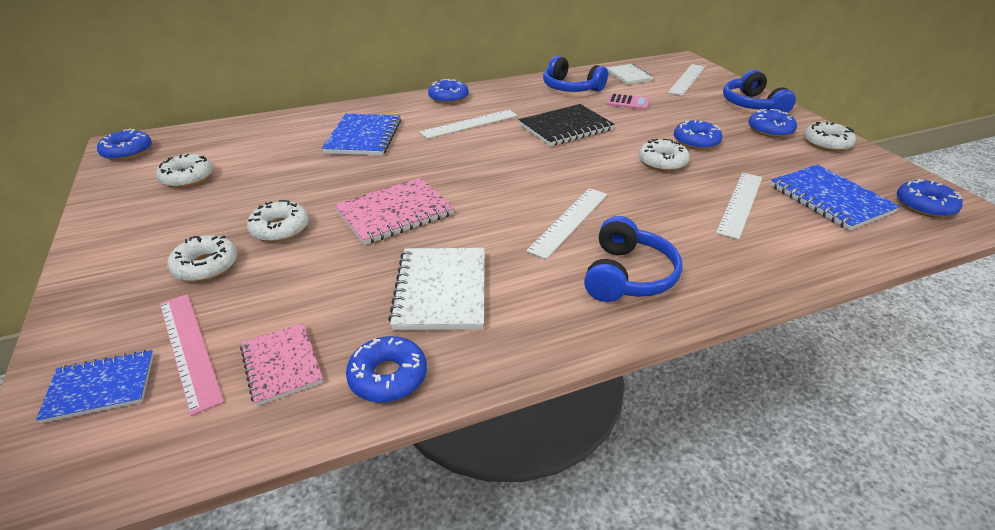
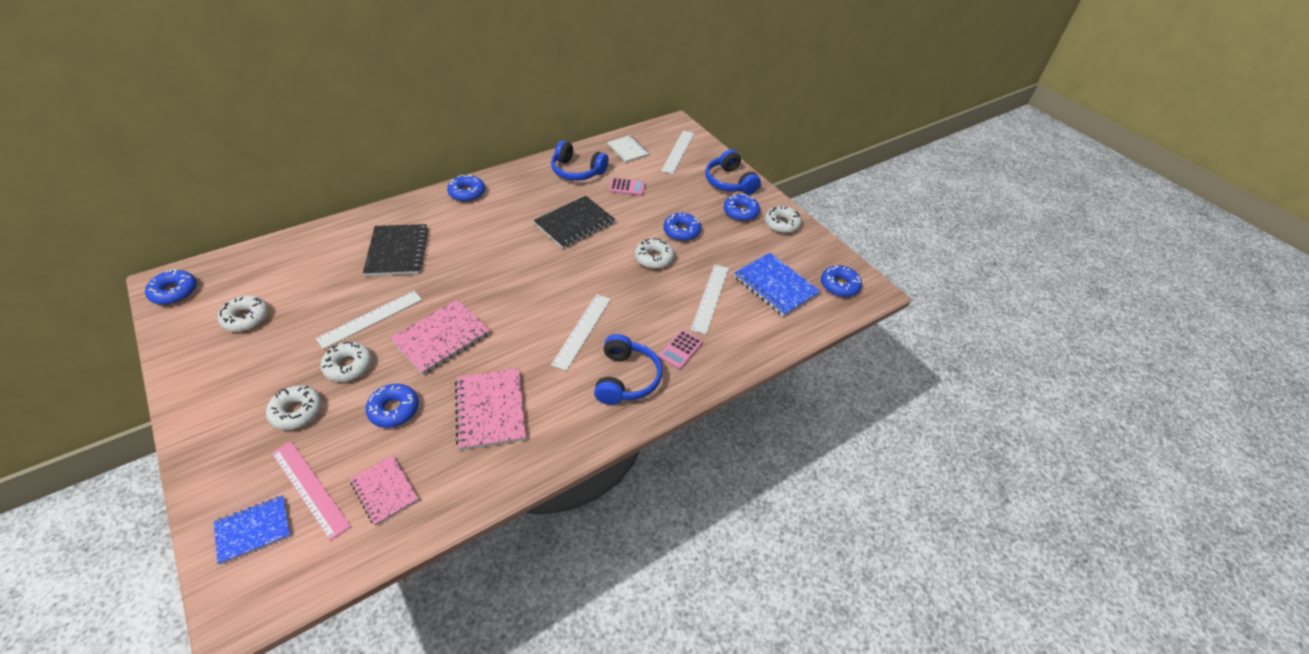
camera: 15 degrees left, 10 degrees up
(364, 137) = (397, 251): blue notebook -> black notebook
(388, 376) = (464, 488): blue donut -> blue donut (394, 409)
(441, 290) = (490, 410): white notebook -> pink notebook
(469, 124) = (490, 226): white ruler -> white ruler (370, 319)
(703, 252) = (680, 350): none -> pink calculator

